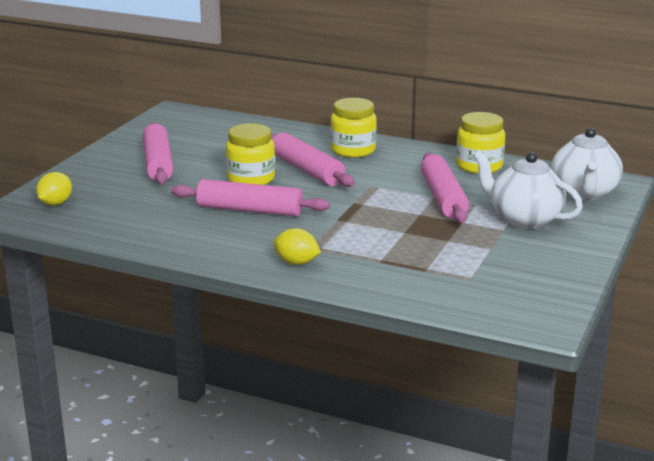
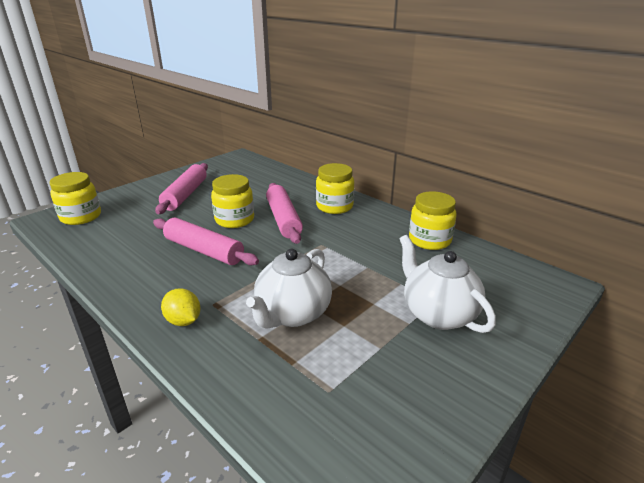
camera: 20 degrees right, 5 degrees up
(55, 203) = (81, 217): yellow lemon -> yellow jar
(443, 198) = (374, 270): pink rolling pin -> none
(584, 193) = (518, 292): white teapot -> white teapot (292, 314)

